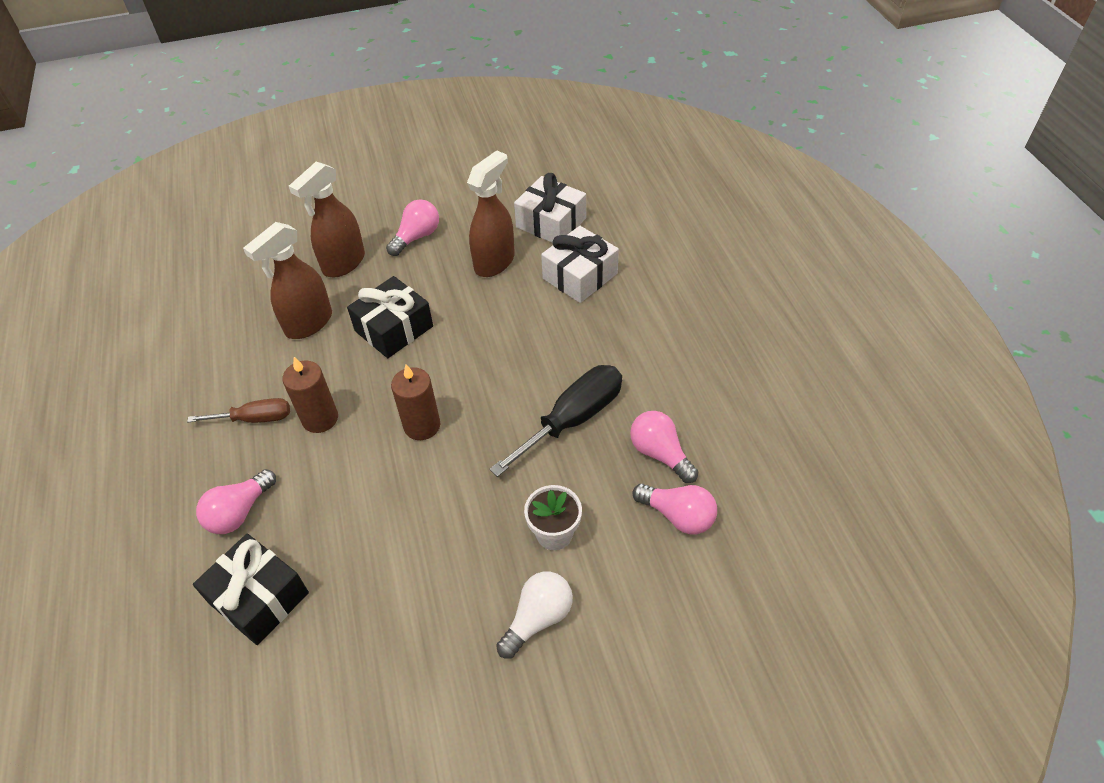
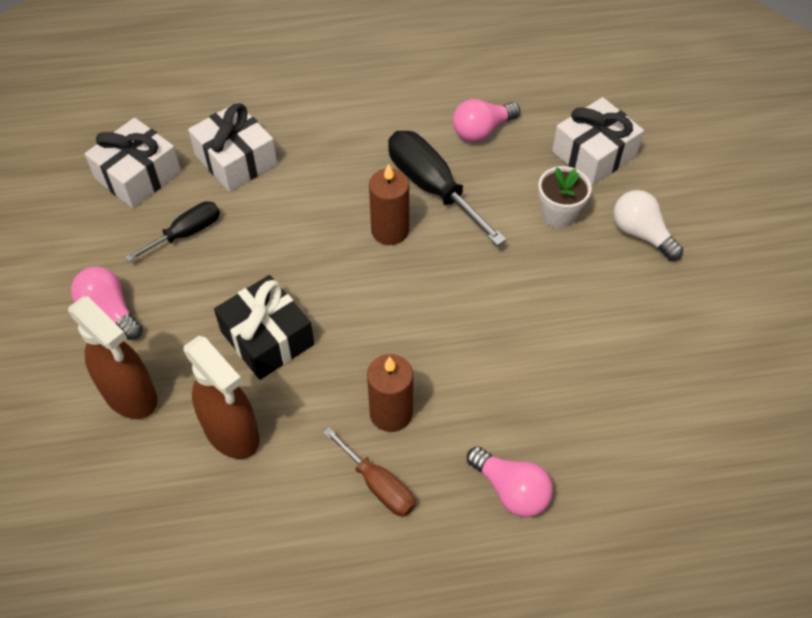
camera: 85 degrees left, 5 degrees up
(255, 419) = (378, 485): brown screwdriver -> brown screwdriver turned 135 degrees clockwise
(259, 598) = (616, 461): black gift -> none
(422, 426) = (418, 313): brown candle -> brown candle (390, 230)
(494, 262) = (186, 233): brown spray bottle -> black screwdriver
(650, 565) = (594, 154): none -> white gift
(678, 516) = (547, 129): pink light bulb -> none

